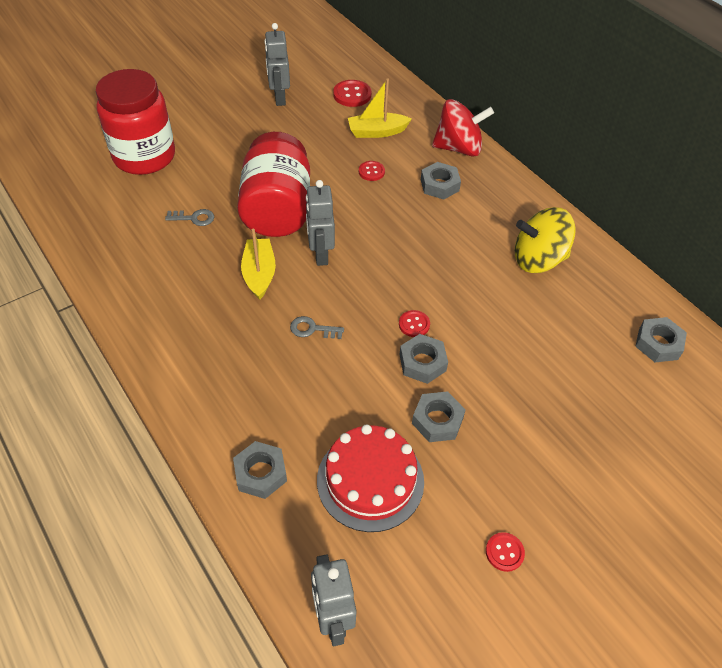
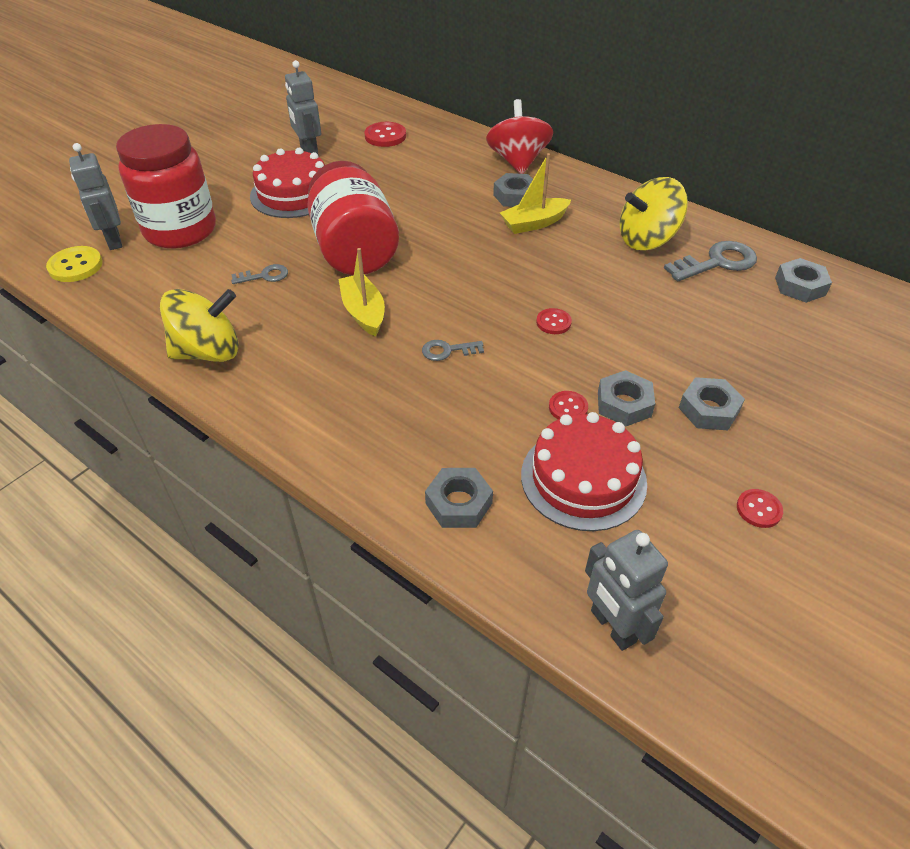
camera: 15 degrees left, 5 degrees down
(52, 173) = (75, 266): none -> yellow button
(123, 281) = (208, 352): none -> yellow spinning top
(249, 140) = (293, 194): none -> red cake
(320, 254) = (422, 281): grey robot -> grey robot (113, 240)
(371, 172) = (439, 198): red button -> red button (568, 408)
(377, 132) = (427, 163): yellow boat -> yellow boat (534, 223)
(422, 362) = (580, 355): grey nut -> grey nut (708, 409)
(458, 148) = (518, 161): red spinning top -> red spinning top turned 75 degrees counterclockwise
(592, 299) = (717, 262): none -> grey key

